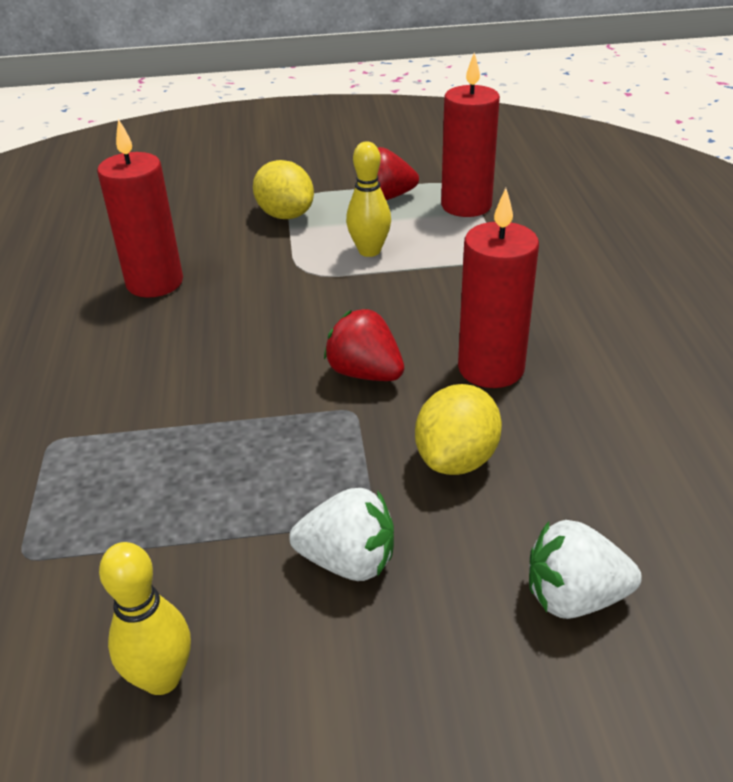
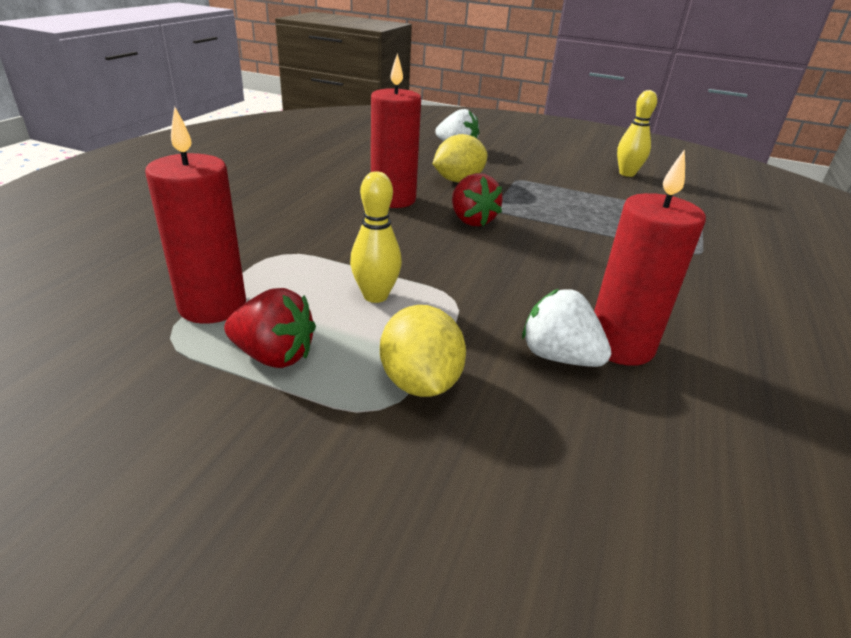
camera: 155 degrees left, 5 degrees down
(348, 561) = (537, 173): white strawberry -> white strawberry (559, 357)

